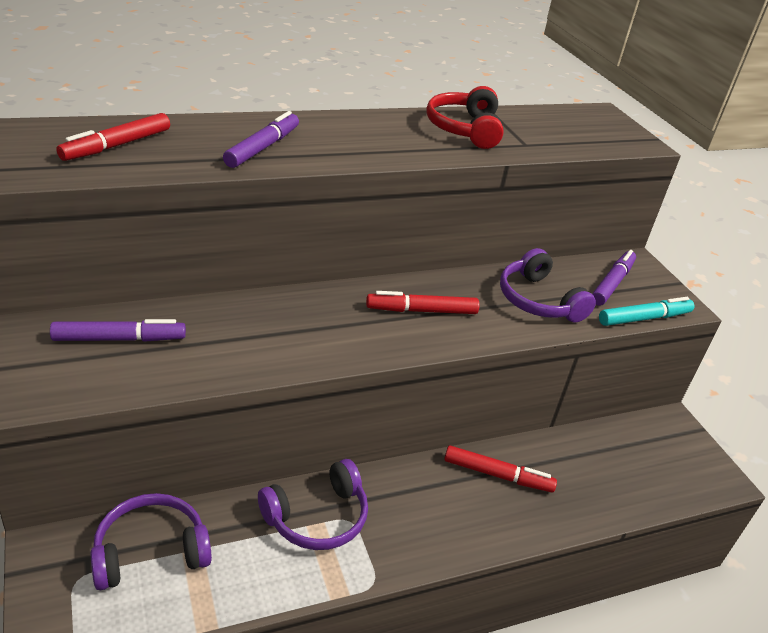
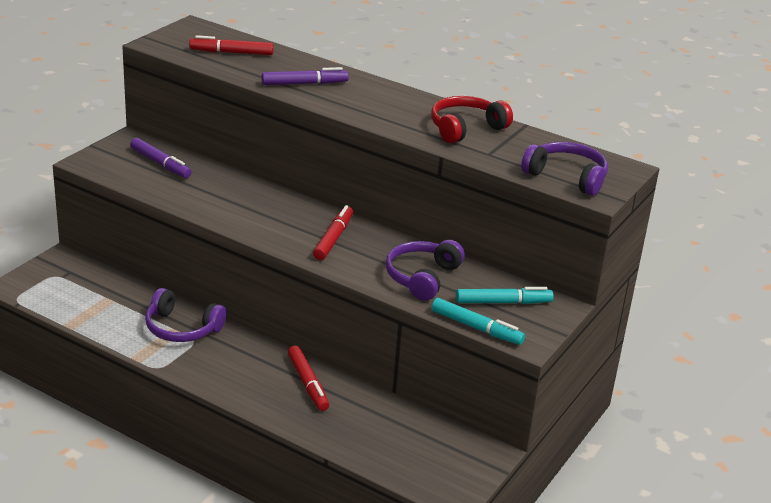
camera: 55 degrees right, 5 degrees down
(150, 551) = (95, 287): purple headphones -> purple headphones (567, 177)
(422, 311) = (333, 238): red marker -> red marker turned 60 degrees clockwise
(612, 283) = (503, 302): purple marker -> turquoise marker

